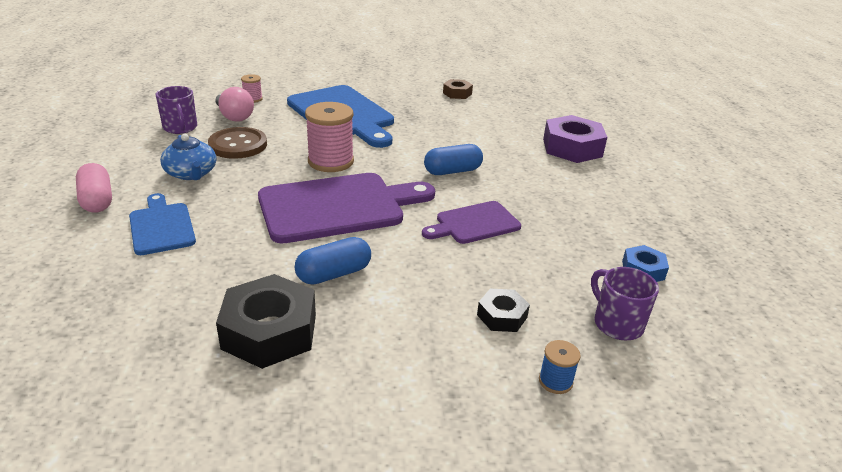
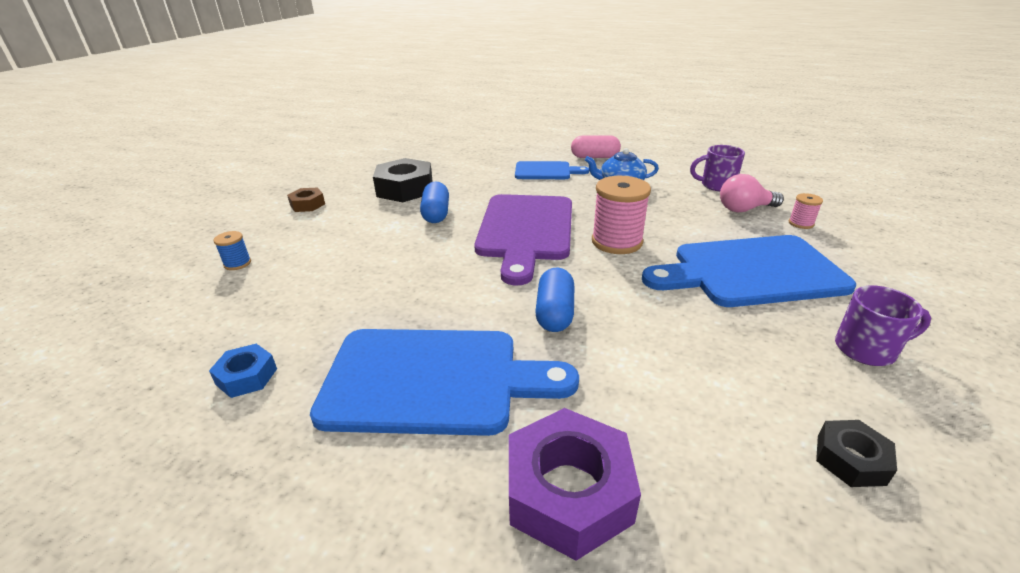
camera: 120 degrees right, 0 degrees up
(238, 145) = (671, 204): brown button -> none
(457, 93) = (873, 422): brown nut -> brown nut (307, 205)
(474, 224) = (438, 292): purple cutting board -> none
(502, 316) = (314, 264): black nut -> black nut (850, 459)
(557, 197) = (432, 380): none -> blue cutting board
(616, 323) = (228, 316): purple mug -> purple mug (866, 349)

